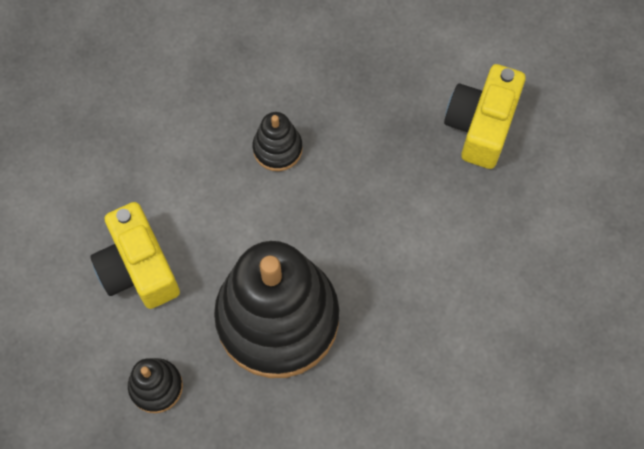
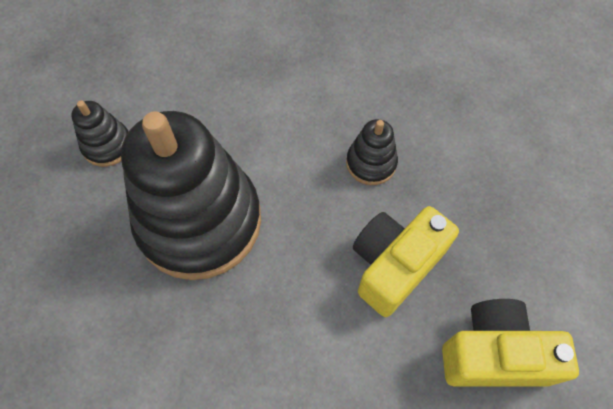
camera: 70 degrees right, 5 degrees down
(138, 268) = (212, 96): yellow camera -> yellow camera (394, 265)

